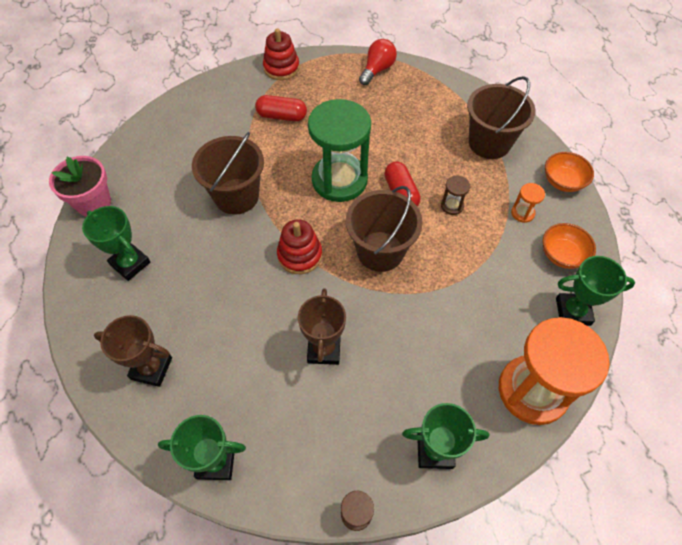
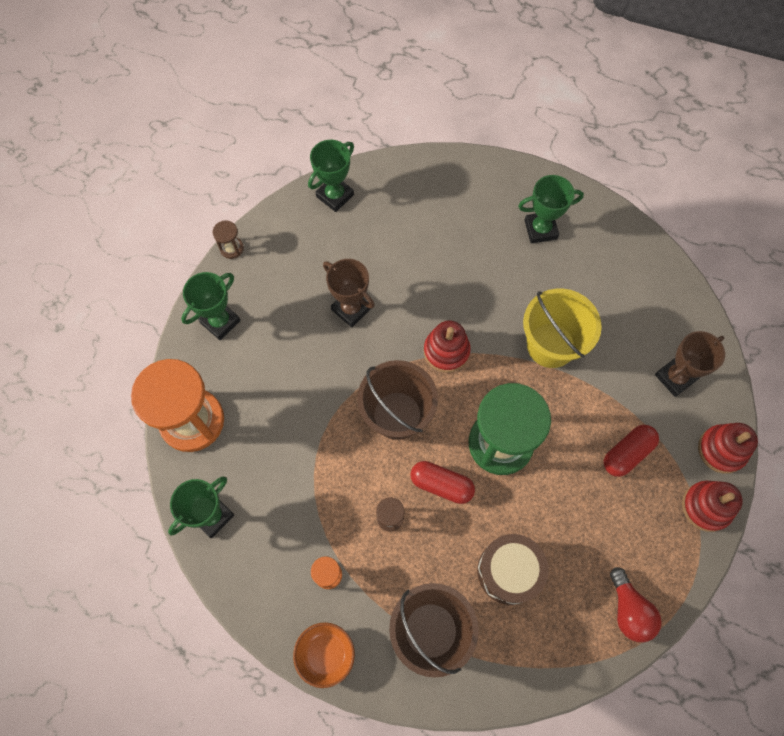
camera: 130 degrees right, 10 degrees up
(94, 203) = (629, 236): pink flower pot -> none
(151, 368) = (434, 196): brown trophy -> brown trophy (675, 377)
(236, 78) = (721, 450): none -> red stacking toy
(236, 196) = (550, 345): brown bucket -> yellow bucket
(415, 129) = (509, 571): none -> brown drum
(562, 255) = (261, 564): orange bowl -> none

